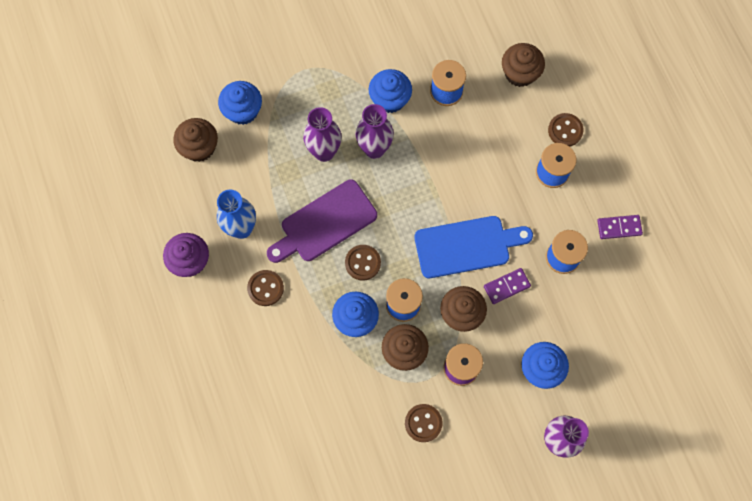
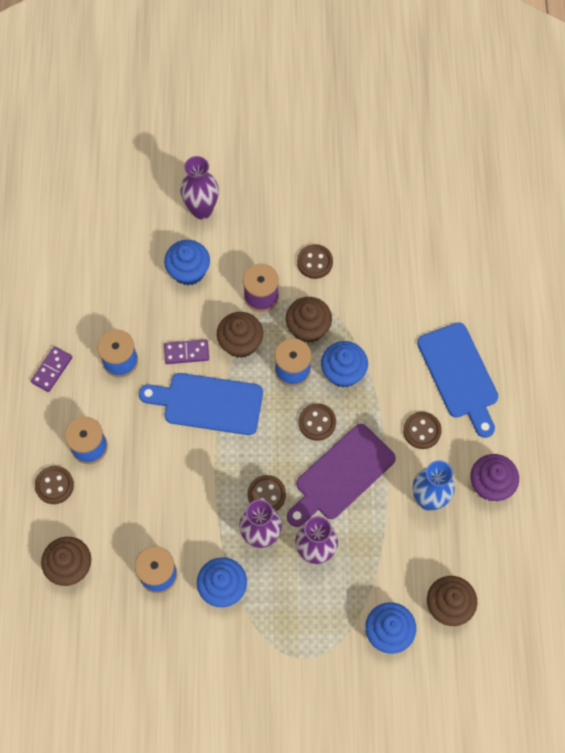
camera: 160 degrees left, 5 degrees down
(246, 354) = (459, 375): none -> blue cutting board
(324, 223) = (341, 475): purple cutting board -> purple cutting board turned 150 degrees clockwise
(383, 184) = (266, 494): none -> brown button
(619, 227) = (52, 370): purple domino -> purple domino turned 75 degrees counterclockwise

